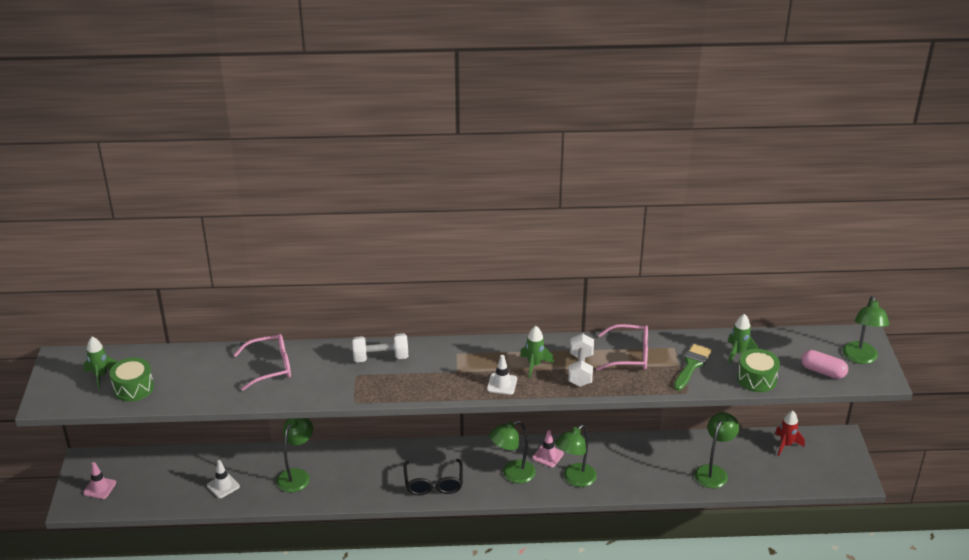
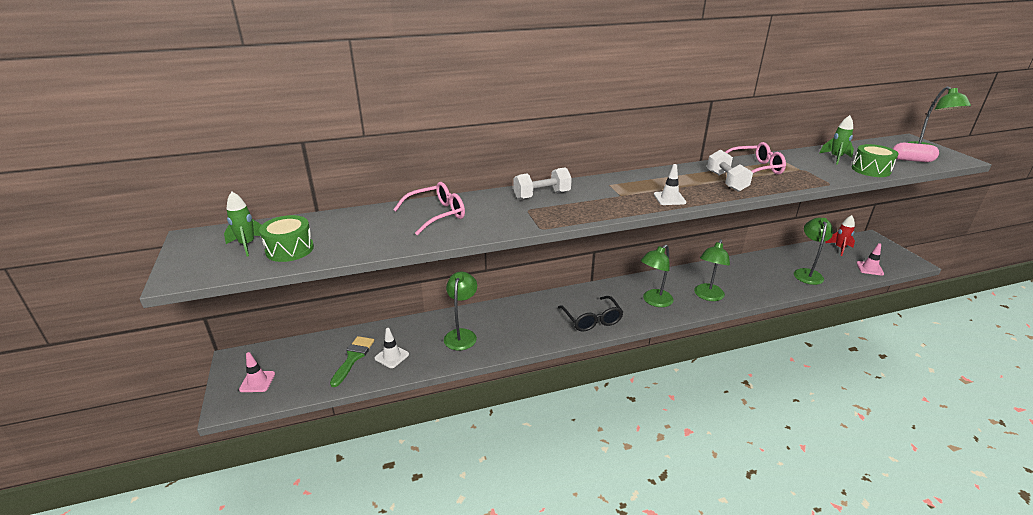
camera: 15 degrees left, 5 degrees down
(534, 365) = (684, 183): green rocket -> none
(548, 456) = (672, 283): pink traffic cone -> pink traffic cone (869, 268)
(692, 365) = (811, 168): green brush -> green brush (353, 358)

